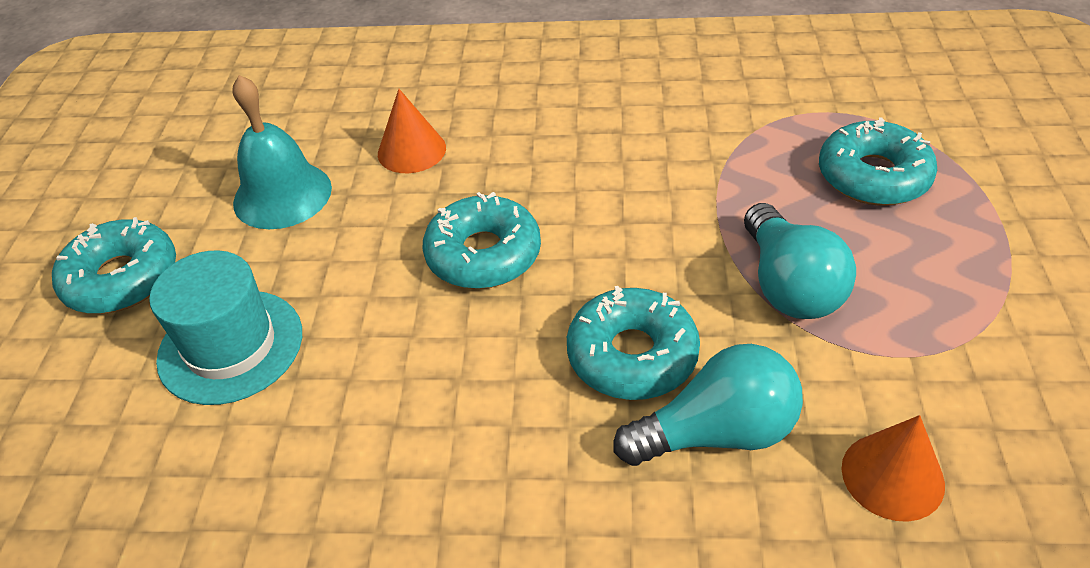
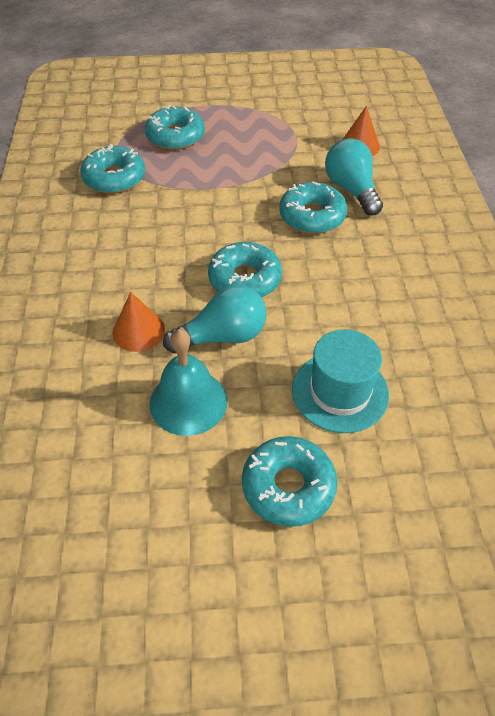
camera: 100 degrees left, 5 degrees up
(740, 113) = (114, 178): none -> turquoise donut
(789, 285) = (257, 166): turquoise light bulb -> turquoise light bulb (222, 336)

